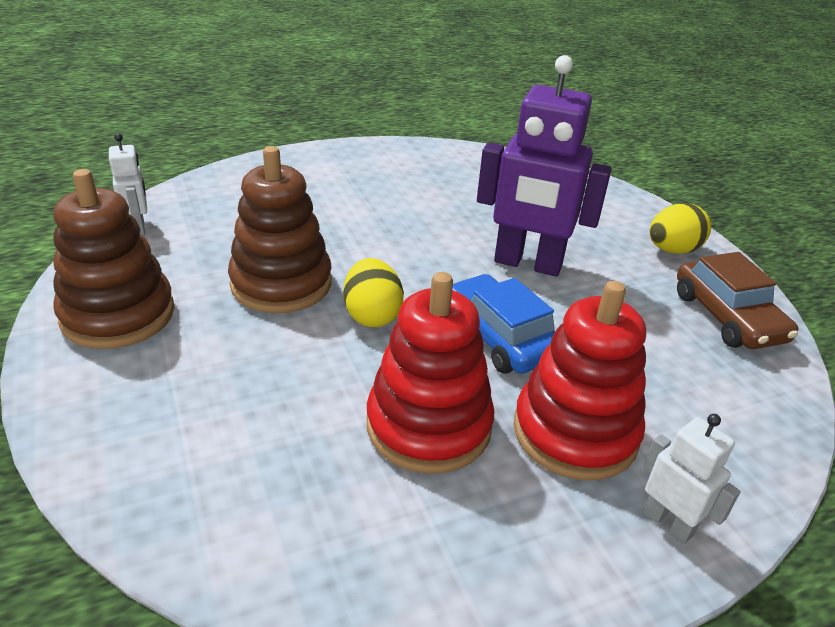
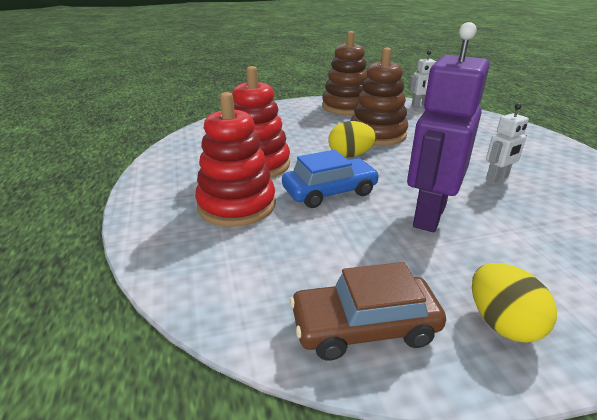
camera: 100 degrees right, 5 degrees down
(668, 523) = (157, 223): white robot -> white robot (497, 178)

